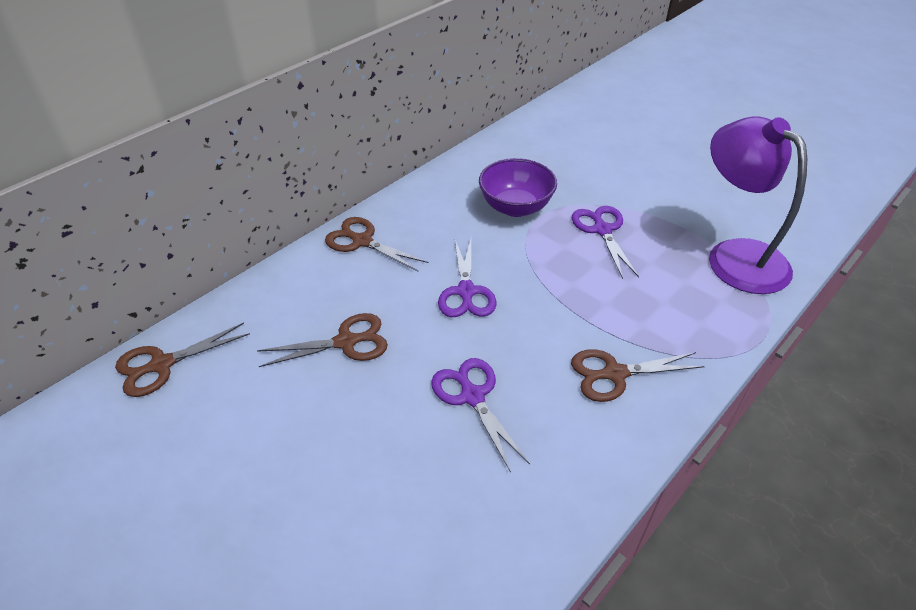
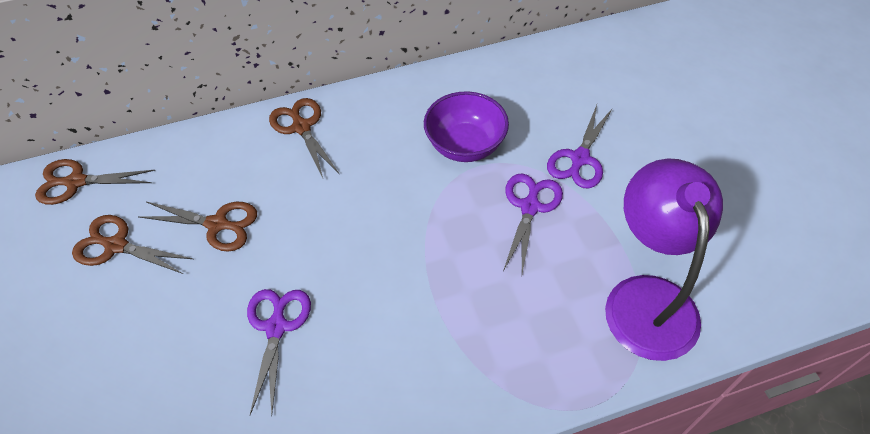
camera: 30 degrees right, 10 degrees up
(466, 291) = (350, 219): purple scissors -> purple scissors (580, 158)
(615, 374) = (415, 368): brown scissors -> brown scissors (116, 246)

